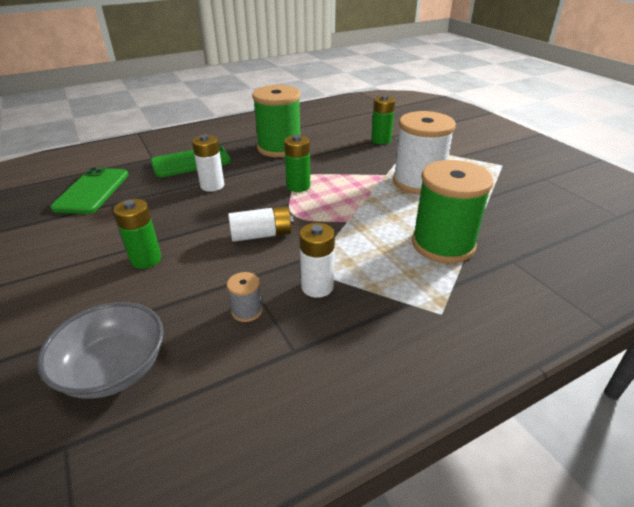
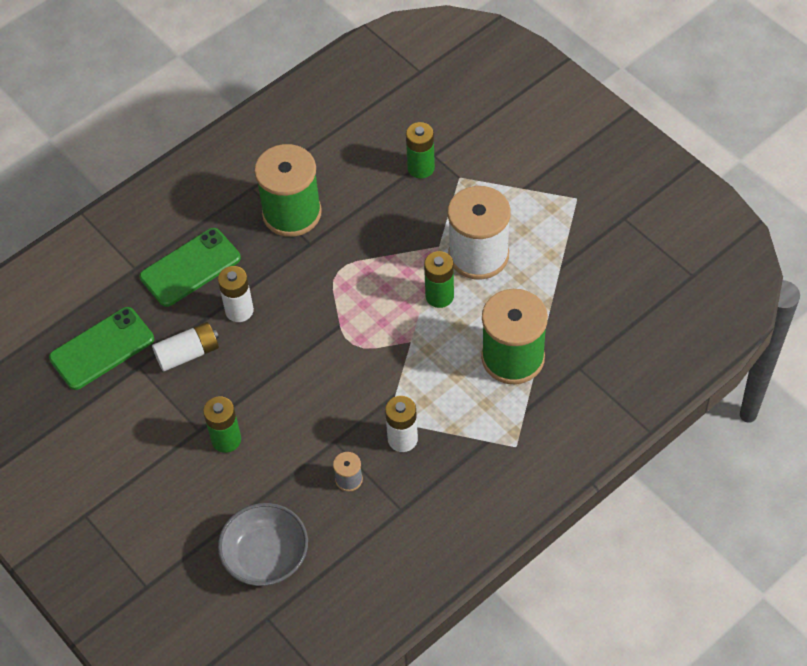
camera: 10 degrees left, 20 degrees up
(92, 191) = (102, 349): green phone -> green phone turned 60 degrees clockwise
(261, 235) = (327, 381): white battery -> white battery (188, 353)
(298, 186) = (341, 291): green battery -> green battery (439, 296)

